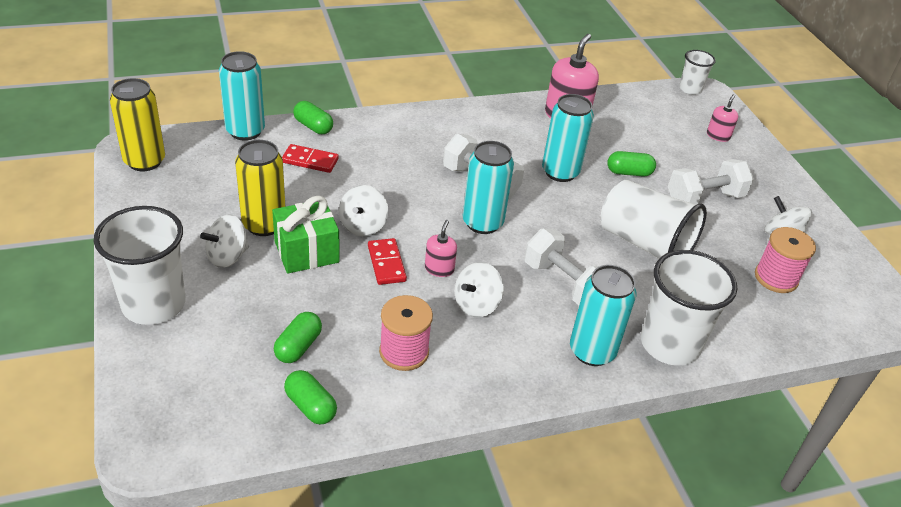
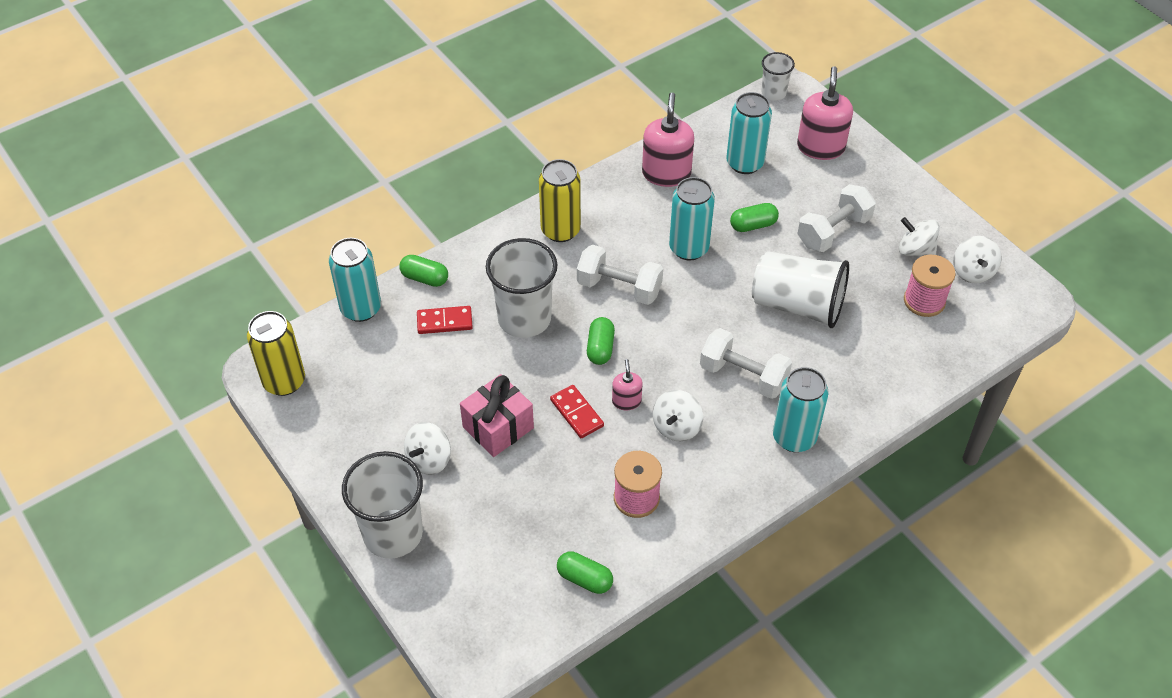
camera: 15 degrees left, 10 degrees up
(264, 224) = (442, 412): yellow can -> yellow can (560, 230)
(298, 346) = (544, 527): green capsule -> green capsule (600, 348)
(306, 252) = (498, 427): green gift -> pink gift
(363, 226) = (534, 379): white spinning top -> white spinning top (972, 272)
(482, 223) = (642, 335): turquoise can -> turquoise can (745, 163)
(669, 344) = (856, 406): white cup -> white cup (524, 318)
(718, 136) = (820, 147): pink soap dispenser -> pink soap dispenser, size x1.89

